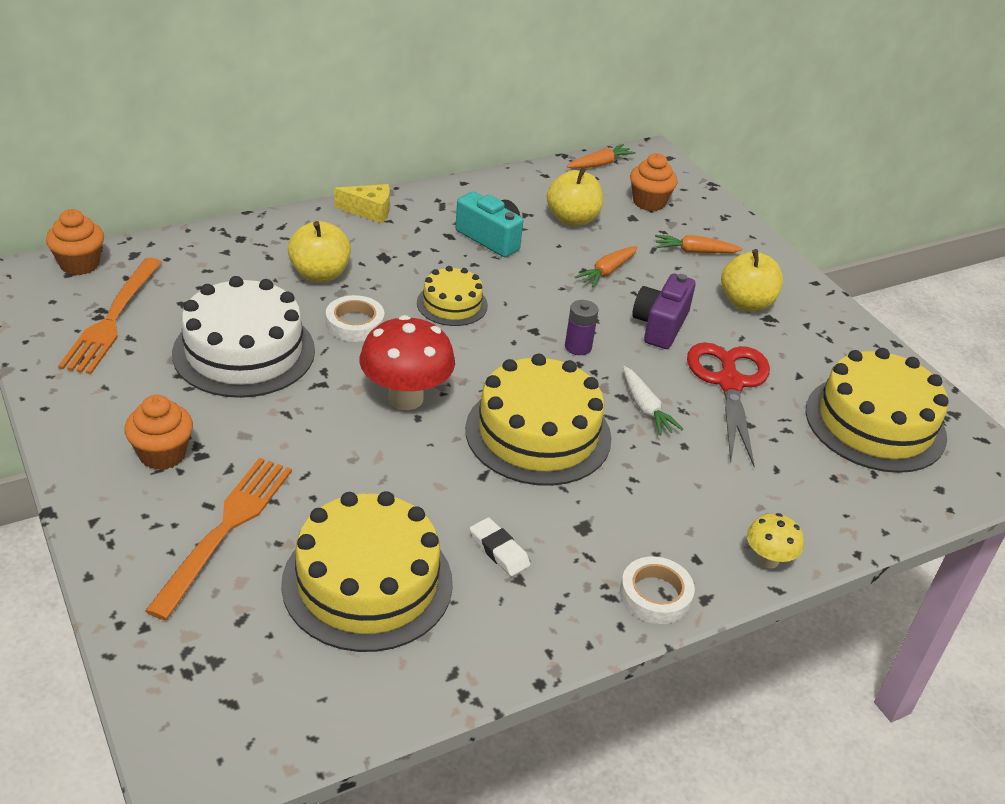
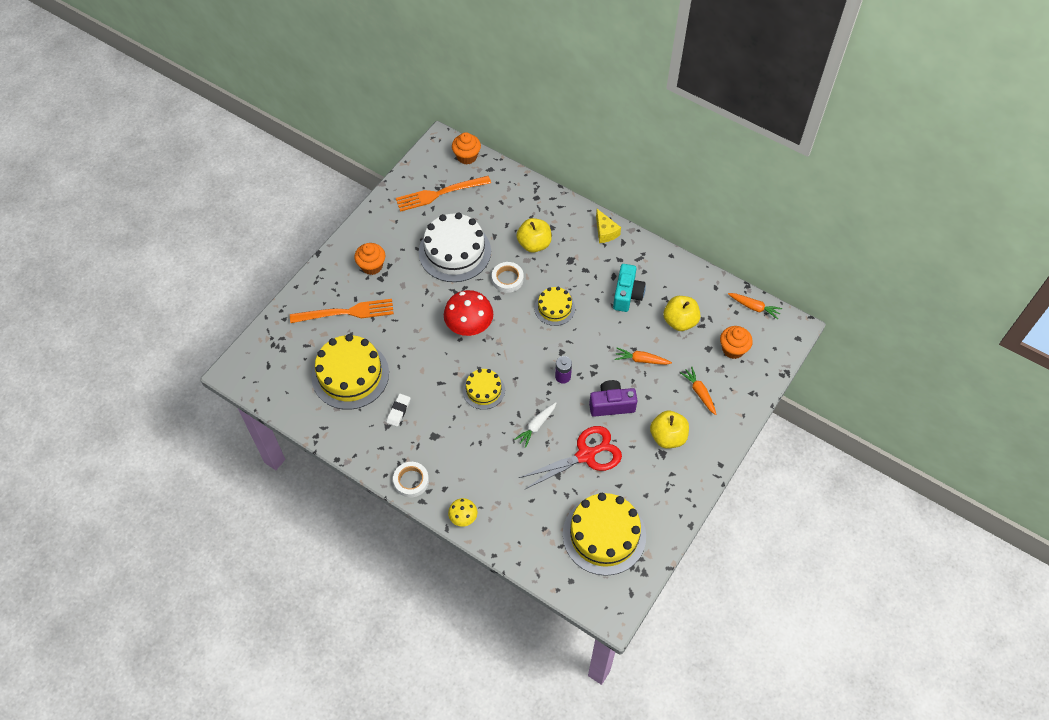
camera: 65 degrees right, 20 degrees up
(538, 433) = (483, 390): yellow cake -> yellow cake, size x0.55

